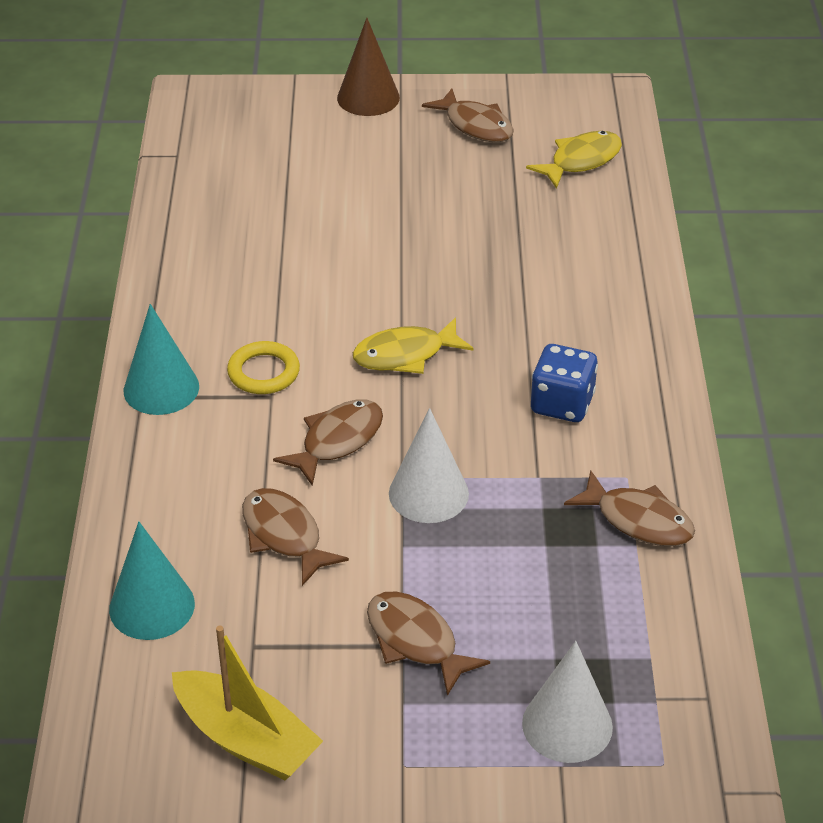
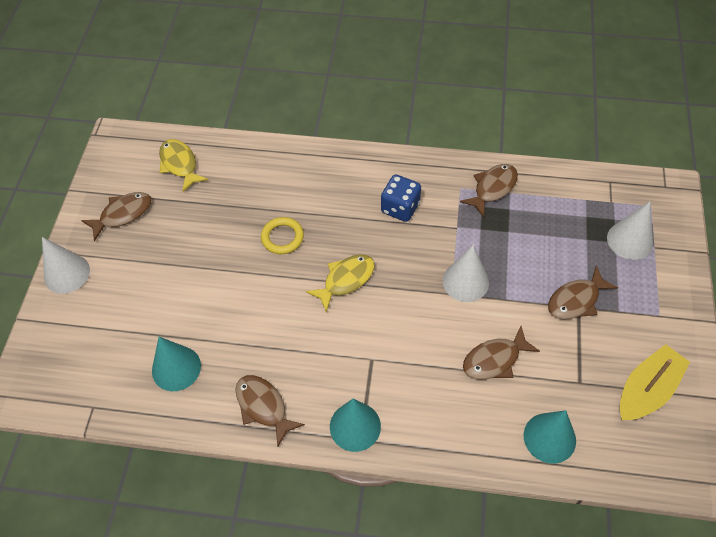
camera: 80 degrees left, 15 degrees up
(237, 212) = (176, 368): none -> turquoise cone
(263, 372) = (349, 362): yellow ring -> yellow ring (282, 237)
(337, 441) = (417, 324): brown fish -> brown fish (263, 407)
(368, 98) = (67, 273): brown cone -> white cone
(405, 355) = (345, 280): yellow fish -> yellow fish turned 120 degrees counterclockwise

